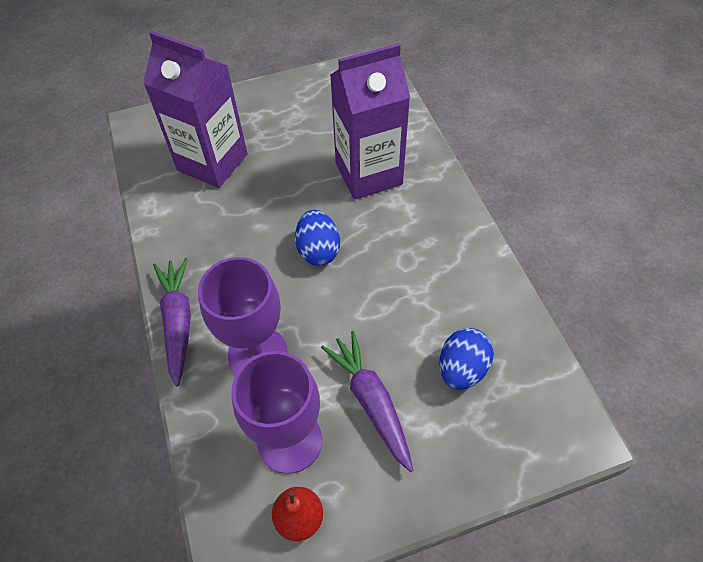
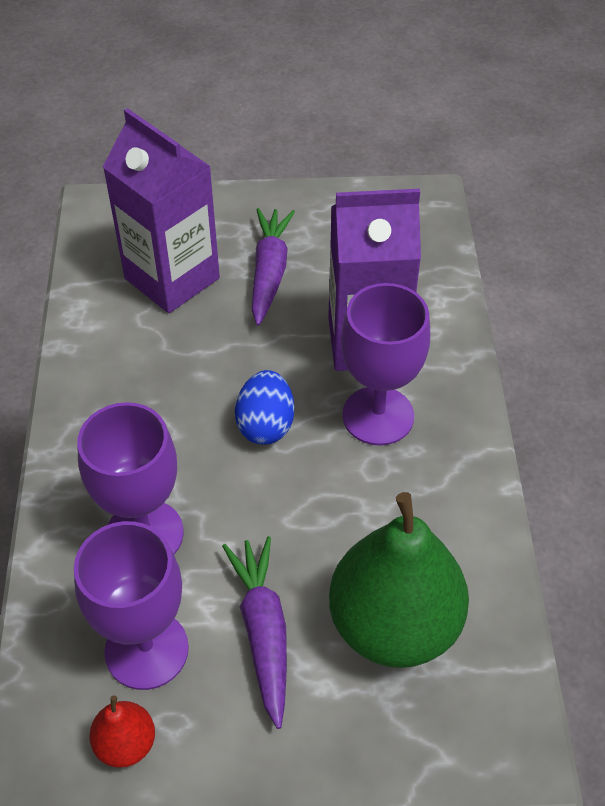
camera: 15 degrees right, 5 degrees down
(178, 322) = (62, 469): purple carrot -> purple carrot (269, 272)
(395, 223) = (378, 416): none -> purple goblet
(462, 369) = (394, 624): blue egg -> green pear

